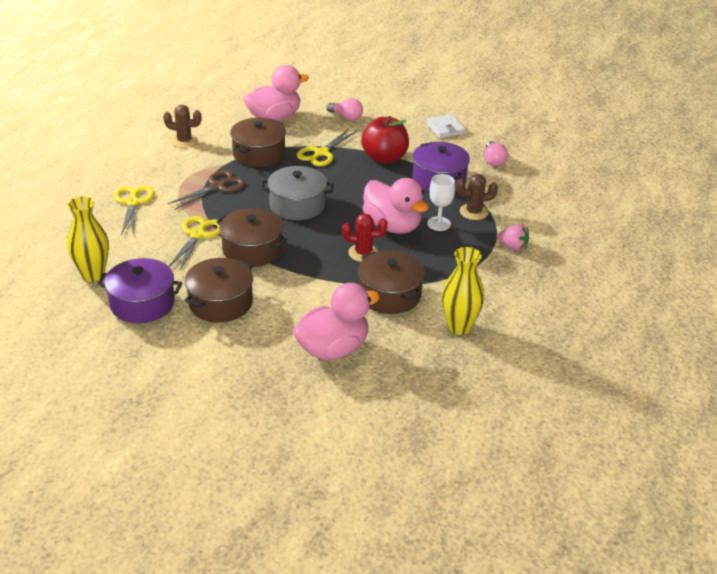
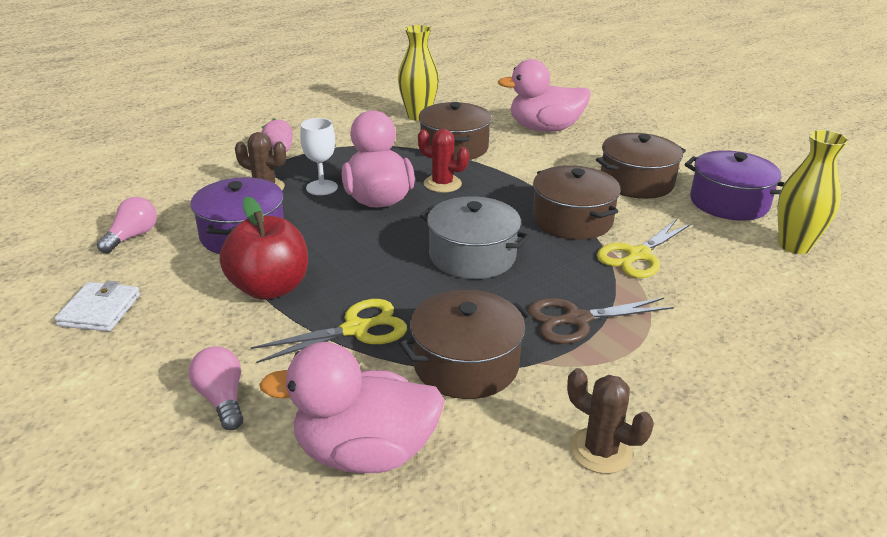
camera: 150 degrees left, 5 degrees down
(133, 203) = (732, 333): yellow scissors -> none

